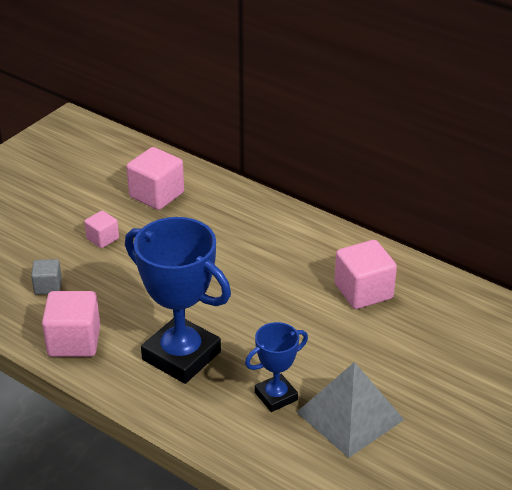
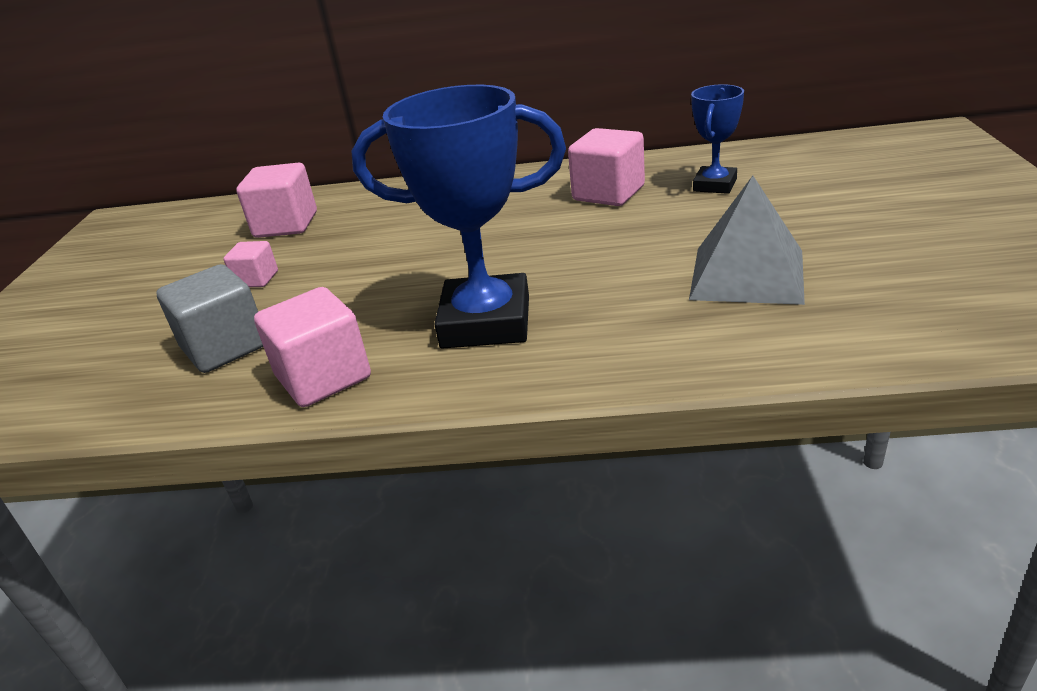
camera: 30 degrees left, 5 degrees down
(48, 286) = (225, 347): grey cube -> grey cube, size x1.77
(276, 396) = (646, 299): blue trophy -> blue trophy (715, 185)

